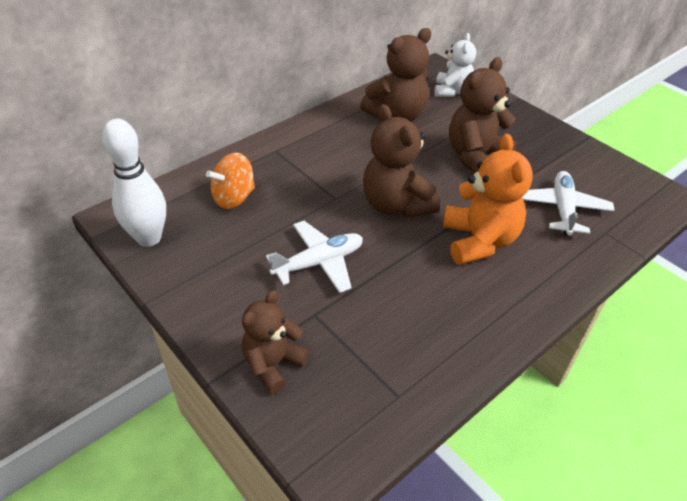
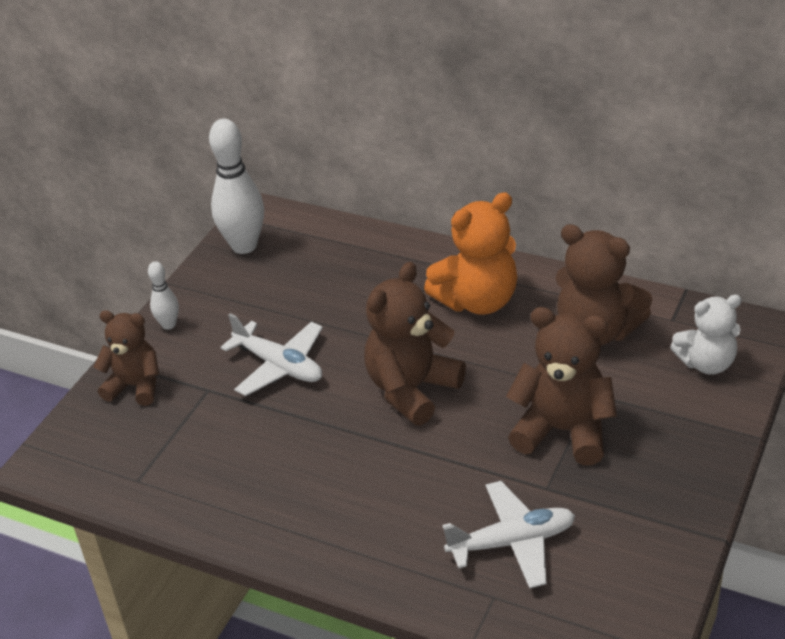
camera: 70 degrees right, 5 degrees down
(208, 317) = (169, 325): none -> white bowling pin
(234, 197) = (337, 270): orange spinning top -> none
(479, 241) = (394, 478): orange teddy bear -> orange teddy bear (477, 301)

